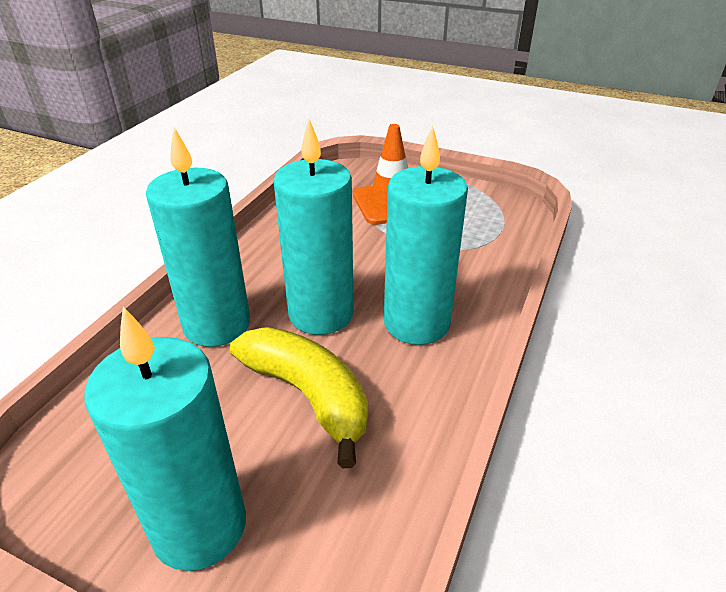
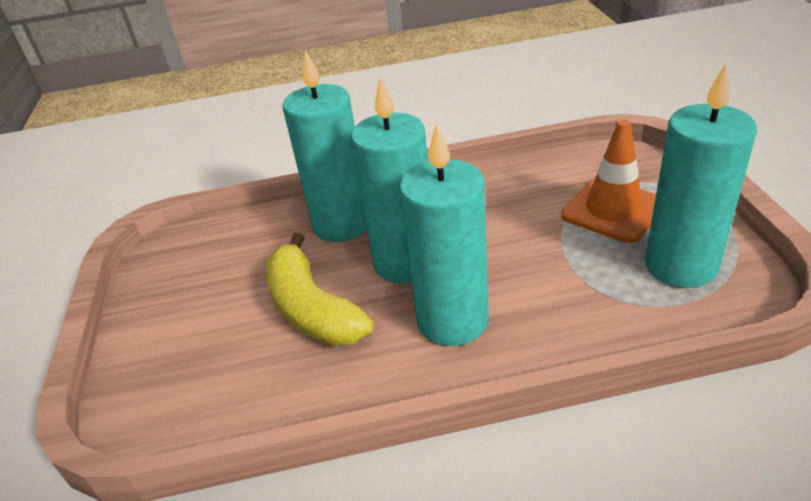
camera: 60 degrees right, 0 degrees up
(199, 526) = (170, 329): turquoise candle -> turquoise candle (680, 266)
(308, 395) = (312, 309): yellow banana -> yellow banana turned 135 degrees clockwise

